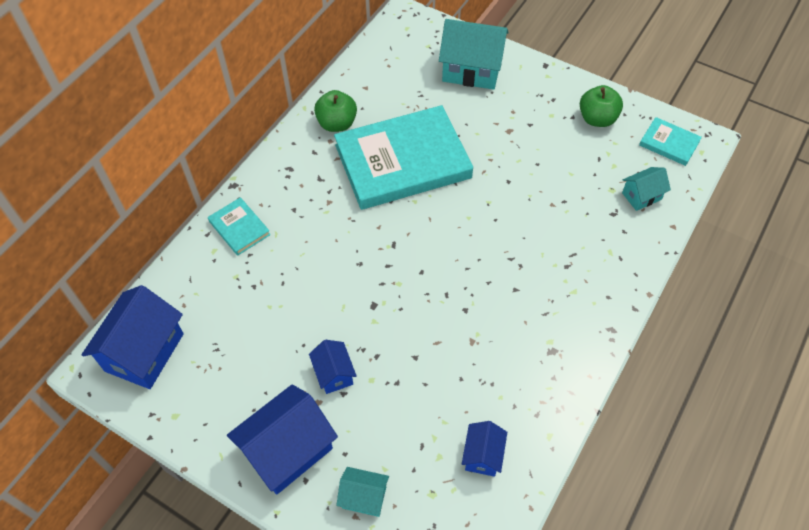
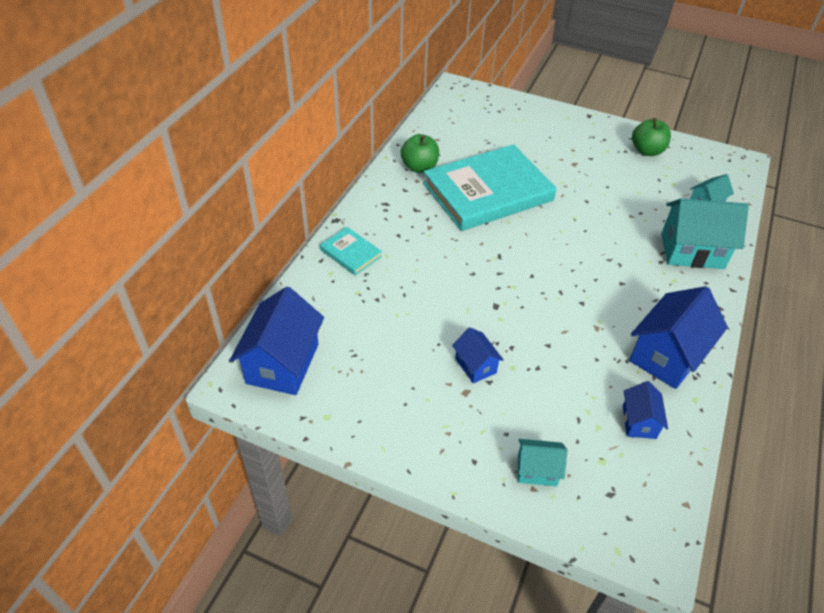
camera: 10 degrees left, 10 degrees down
(288, 450) = (449, 436): blue house -> blue house (667, 356)
(471, 70) = (527, 122): turquoise house -> turquoise house (692, 251)
(669, 143) = (714, 165): turquoise book -> none

